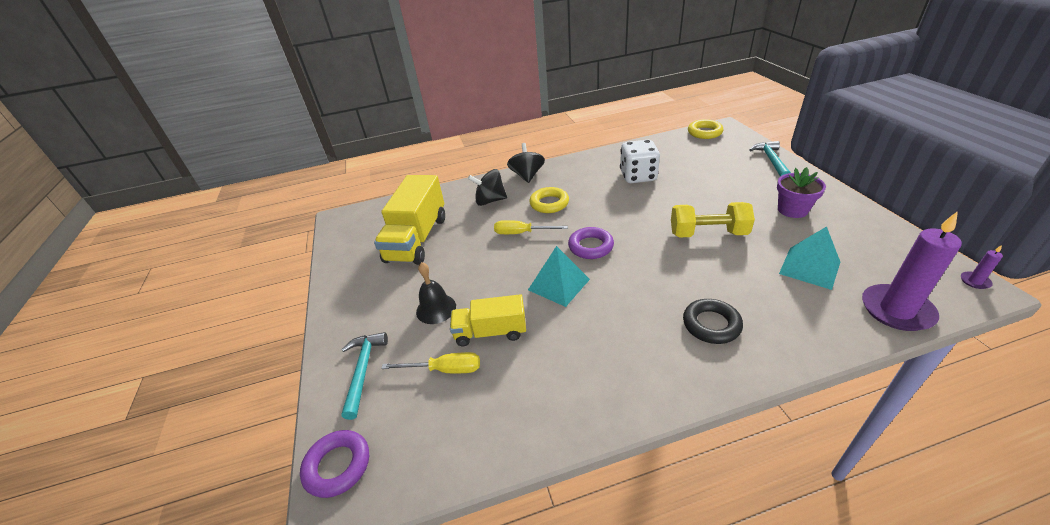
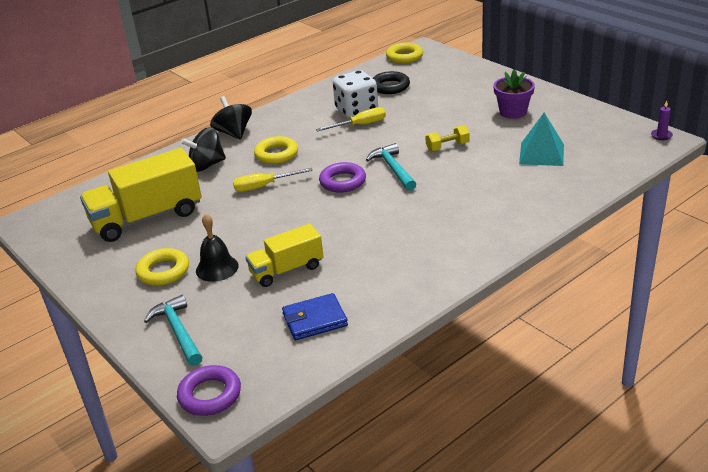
camera: 25 degrees left, 5 degrees down
(394, 297) = (163, 271): none -> yellow ring
(417, 239) = (147, 218): yellow truck -> yellow truck turned 75 degrees clockwise
(445, 370) = (261, 307): yellow screwdriver -> yellow screwdriver (360, 125)
(482, 406) = (314, 320): none -> blue wallet
(558, 284) = (329, 218): turquoise pyramid -> none
(708, 233) = (447, 147): yellow dumbbell -> yellow dumbbell, size x0.58
(711, 324) = (479, 213): black ring -> black ring (390, 87)
(771, 160) = (479, 73): turquoise hammer -> turquoise hammer (393, 169)
(896, 310) = (613, 168): purple candle -> none

